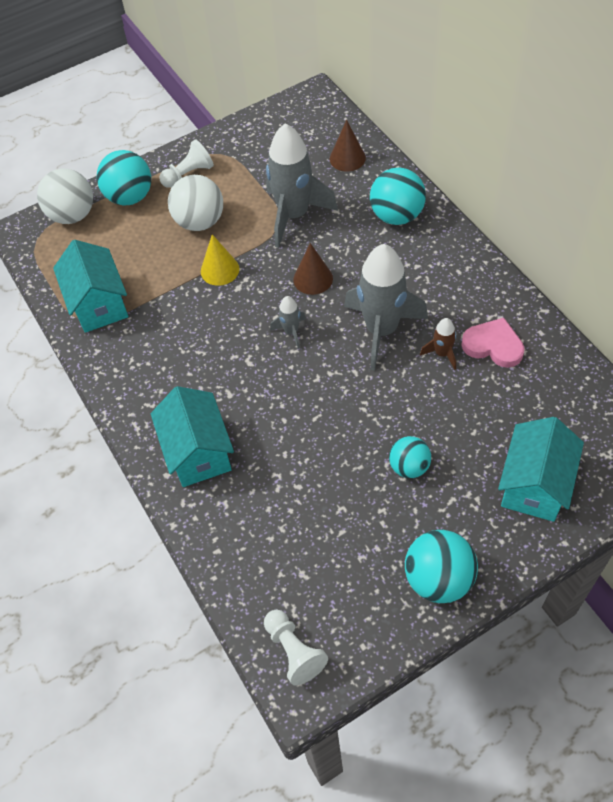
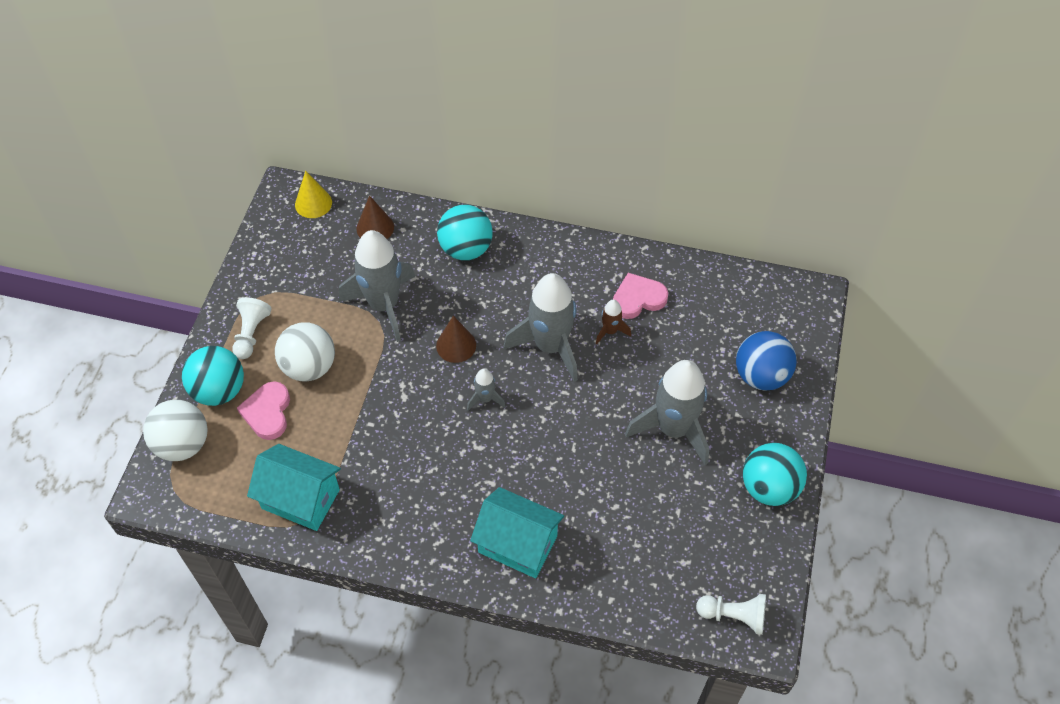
camera: 50 degrees left, 0 degrees up
(142, 232) = (267, 412): none -> pink heart
(220, 270) = (373, 394): yellow cone -> yellow cone (313, 203)
(409, 467) = (673, 429): turquoise ball -> grey rocket
(534, 485) = (761, 375): turquoise house -> blue ball

